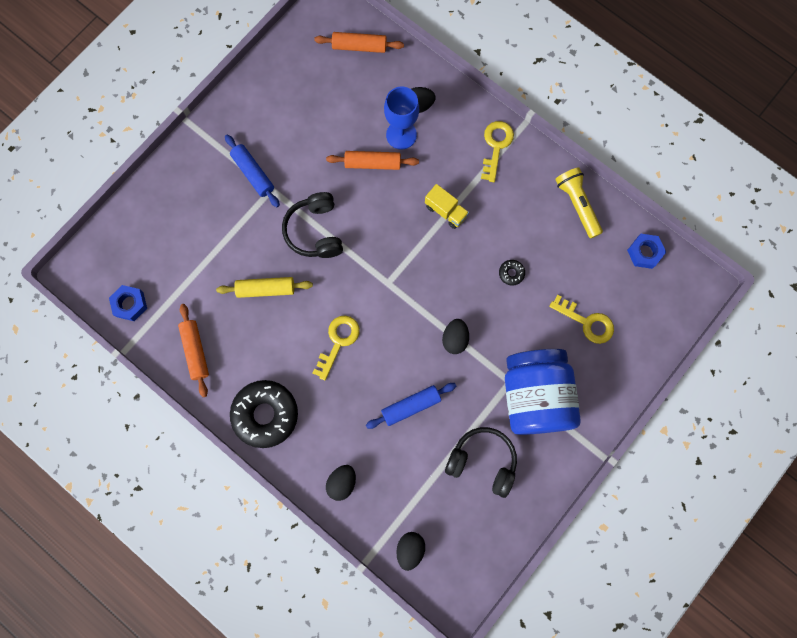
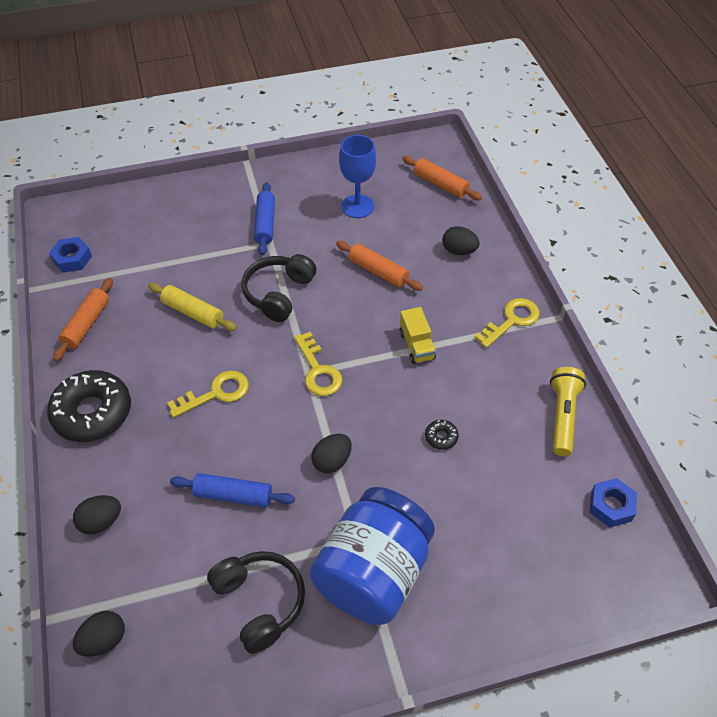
camera: 35 degrees right, 25 degrees down
(401, 135) = (424, 264): blue goblet -> blue goblet (357, 206)
(586, 322) = (491, 534): yellow key -> yellow key (318, 370)

